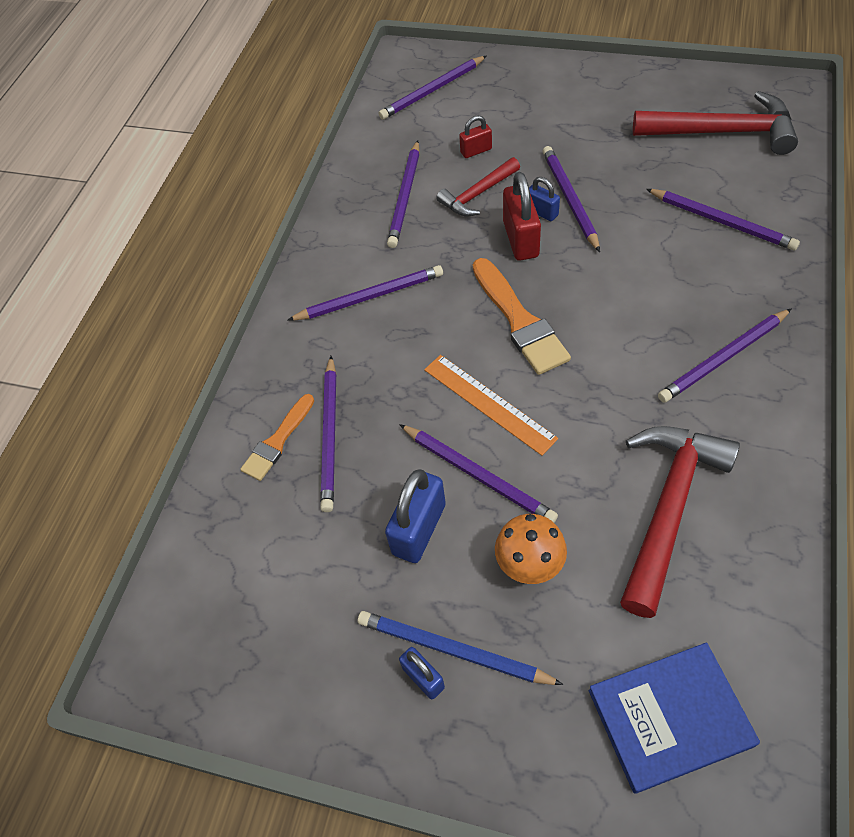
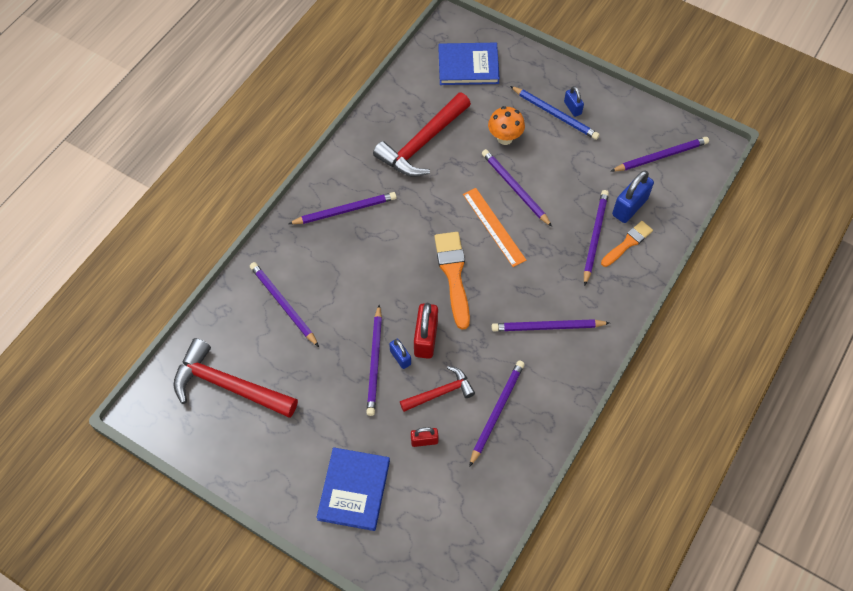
camera: 170 degrees left, 5 degrees up
(419, 529) = (556, 171): blue padlock -> blue padlock (629, 207)
(432, 91) = (435, 534): purple pencil -> purple pencil (661, 156)
(529, 96) = (354, 490): none -> blue book

